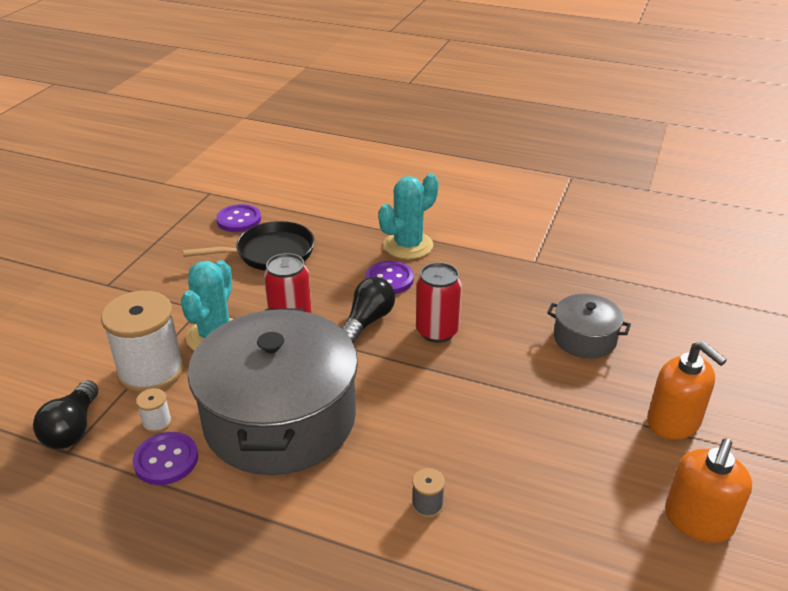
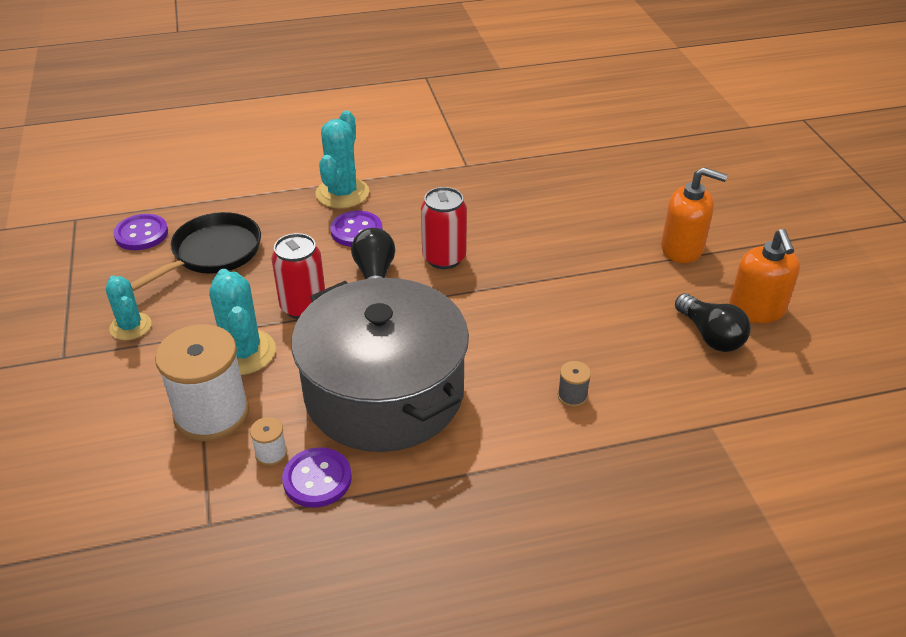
camera: 35 degrees left, 5 degrees up
(72, 429) = (190, 503): black light bulb -> black light bulb (710, 335)
(166, 283) = (130, 326): none -> turquoise cactus
(584, 338) = (565, 213): grey pot -> none

